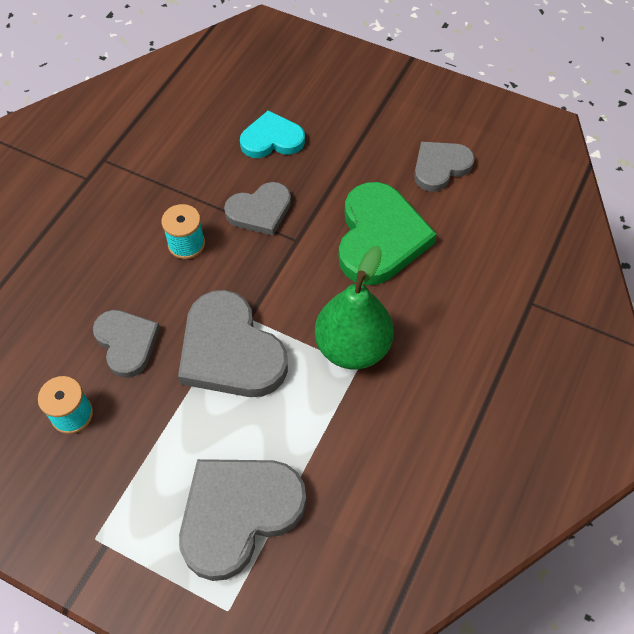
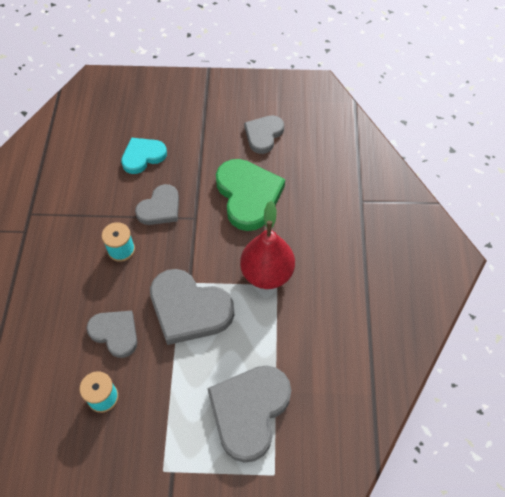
camera: 25 degrees left, 0 degrees up
(352, 347) = (267, 273): green pear -> red pear

